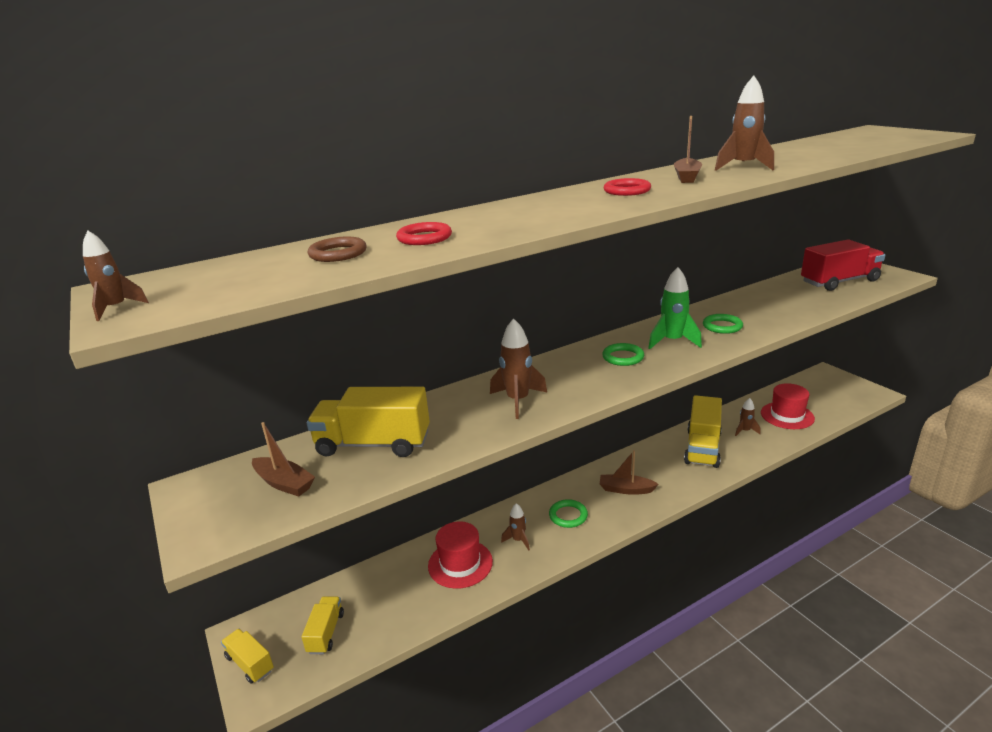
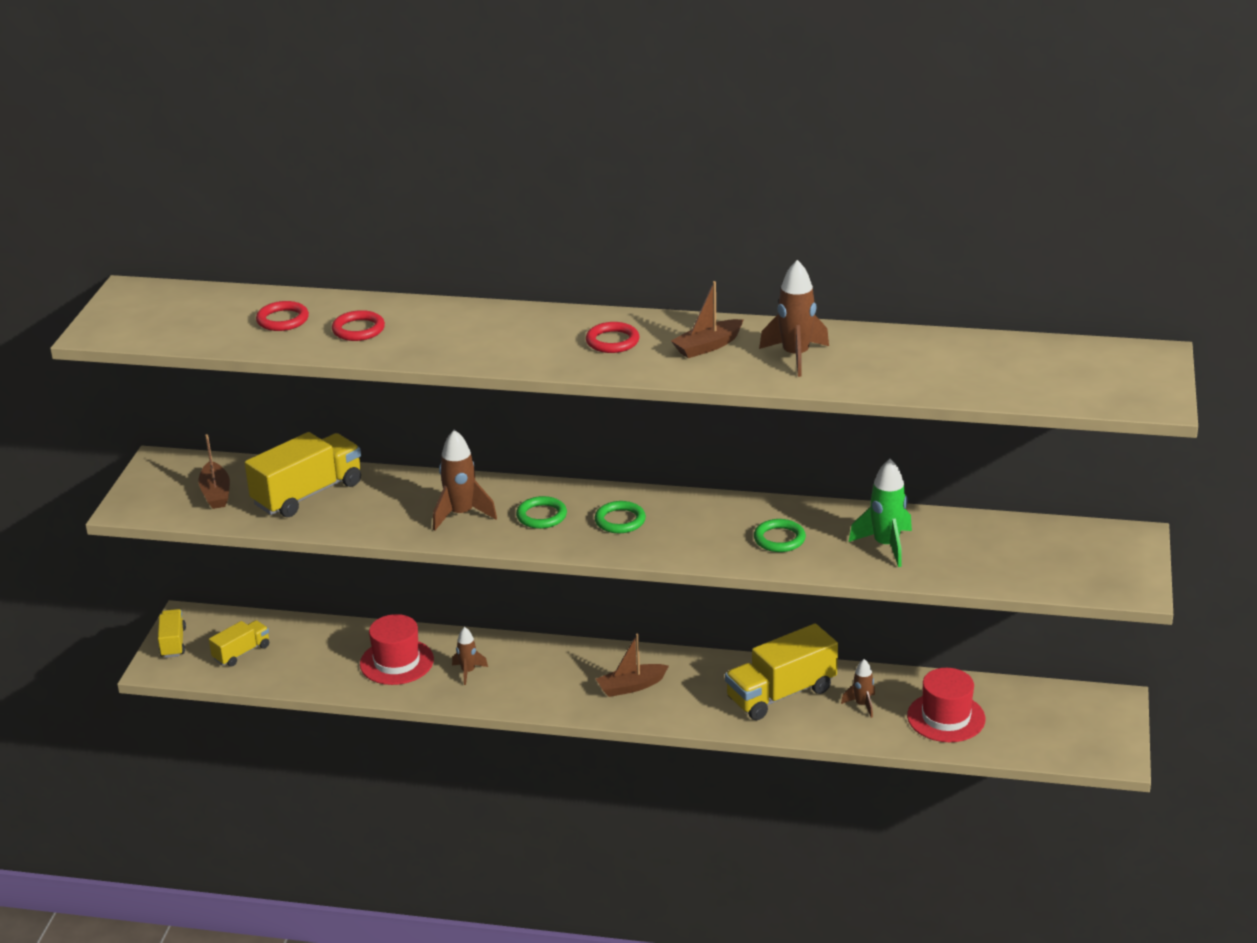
camera: 40 degrees right, 5 degrees up
(116, 309) = (105, 317): brown rocket -> none
(338, 254) = (282, 320): brown ring -> red ring
(373, 444) = (308, 494): yellow truck -> yellow truck turned 90 degrees clockwise
(568, 516) = (541, 677): green ring -> green ring (541, 516)
(626, 489) = (631, 686): brown boat -> brown boat turned 75 degrees counterclockwise
(672, 341) = (697, 529): green rocket -> green rocket (886, 545)
(839, 282) = (1041, 556): red truck -> none

